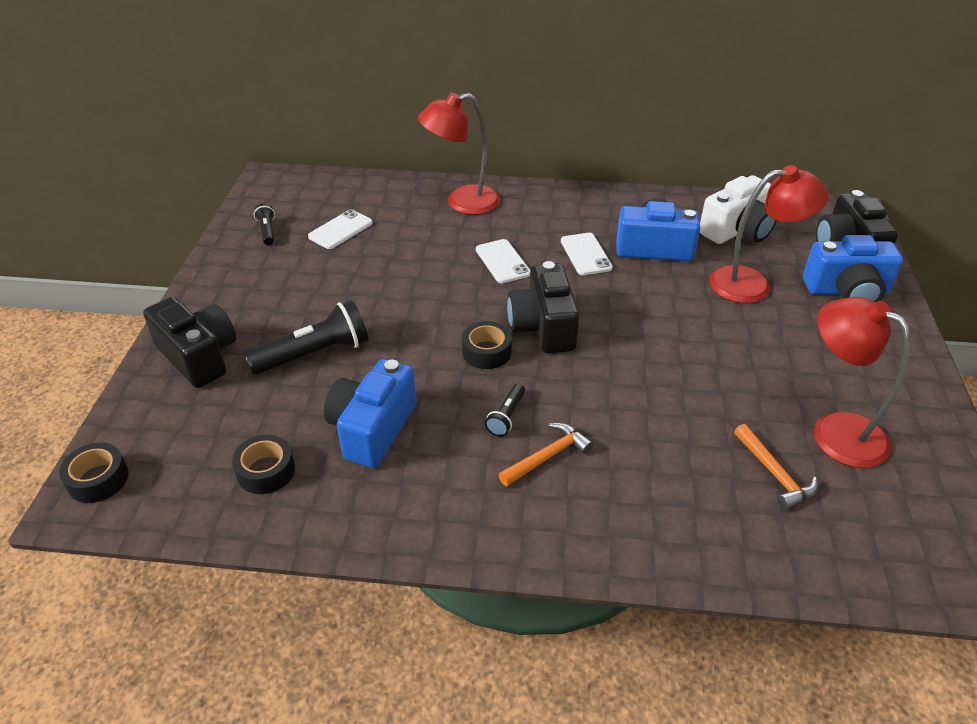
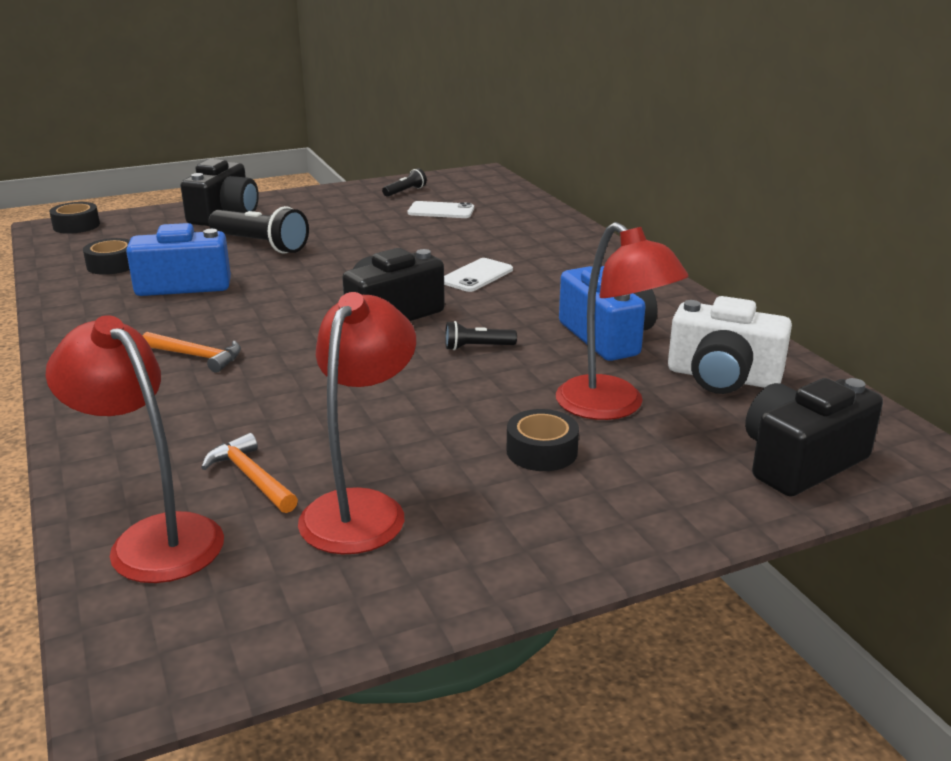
camera: 60 degrees right, 15 degrees down
(462, 203) = (553, 239): red lamp -> red lamp (154, 538)
(486, 352) = (325, 300): black tape -> black tape (542, 451)
(506, 417) = (239, 328): black flashlight -> black flashlight (477, 347)
(585, 254) = (542, 307): white phone -> none
(774, 473) = (251, 477): orange hammer -> orange hammer turned 105 degrees clockwise
(847, 291) = (687, 476): blue camera -> none

